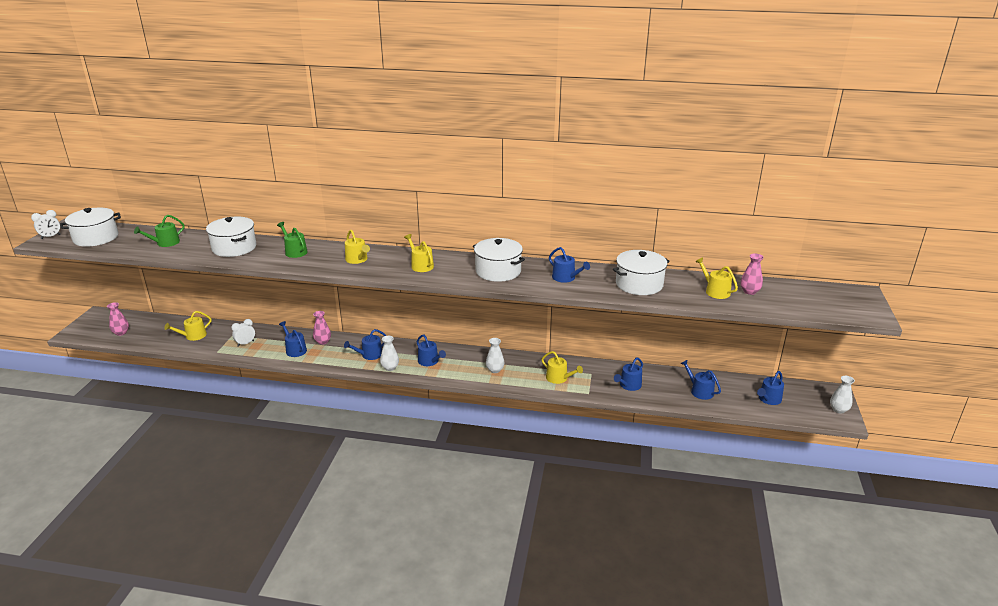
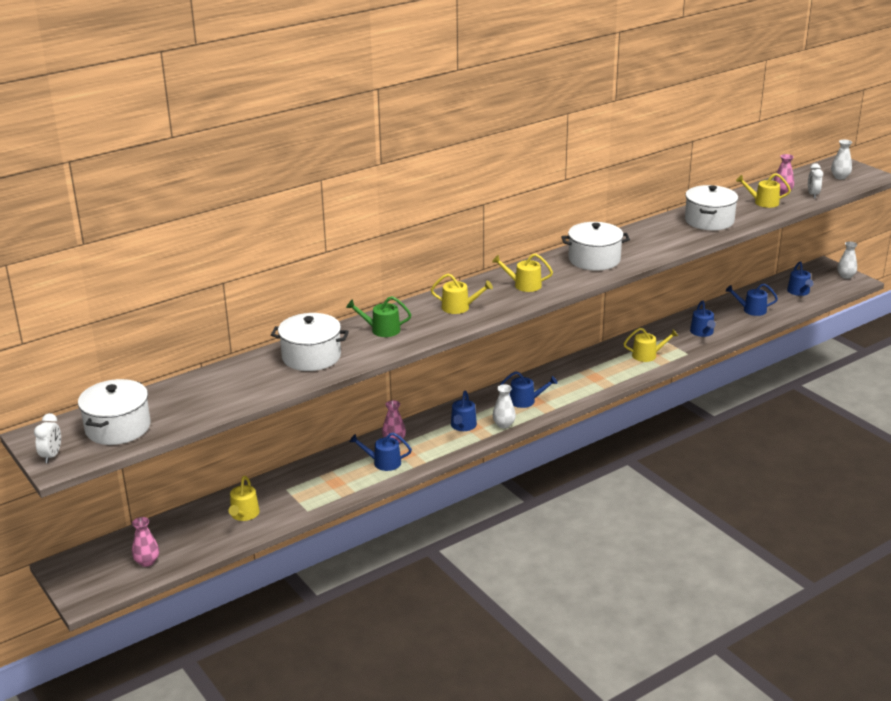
camera: 45 degrees left, 0 degrees up
(165, 243) = (221, 390): green watering can -> none
(245, 343) = (320, 487): white clock -> white clock (813, 195)
(495, 370) = (589, 377): white vase -> white vase (840, 177)
(566, 278) = (652, 240): blue watering can -> none

